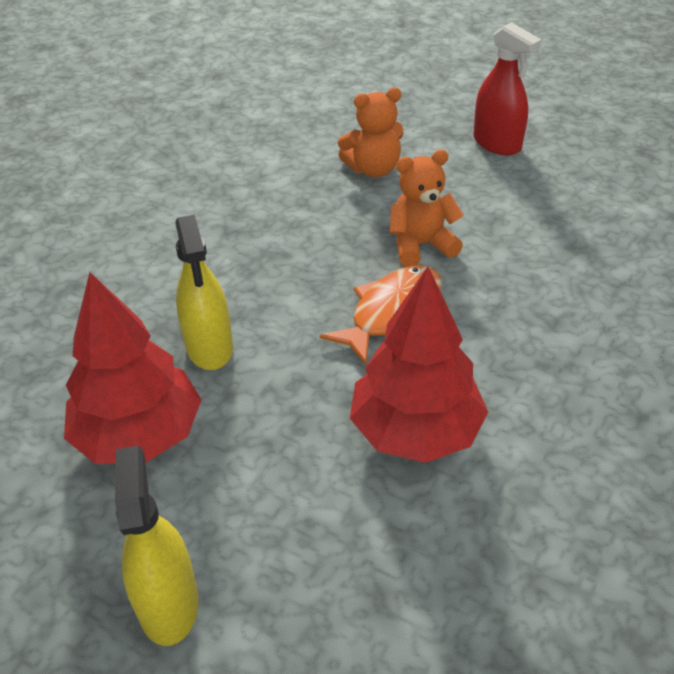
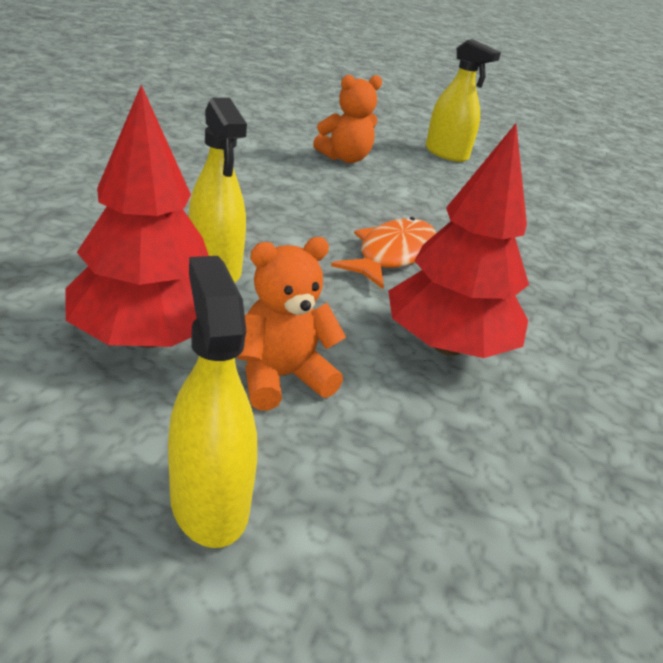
camera: 15 degrees left, 10 degrees down
(421, 245) = (404, 211): orange teddy bear -> orange teddy bear (281, 377)
(497, 143) = (446, 154): red spray bottle -> yellow spray bottle

